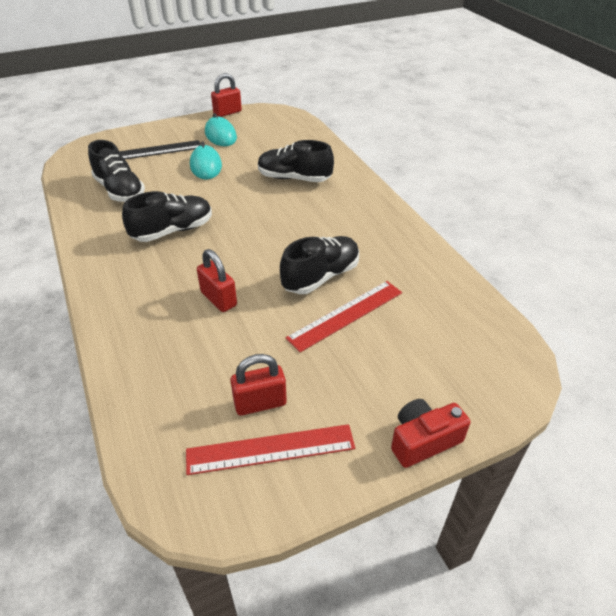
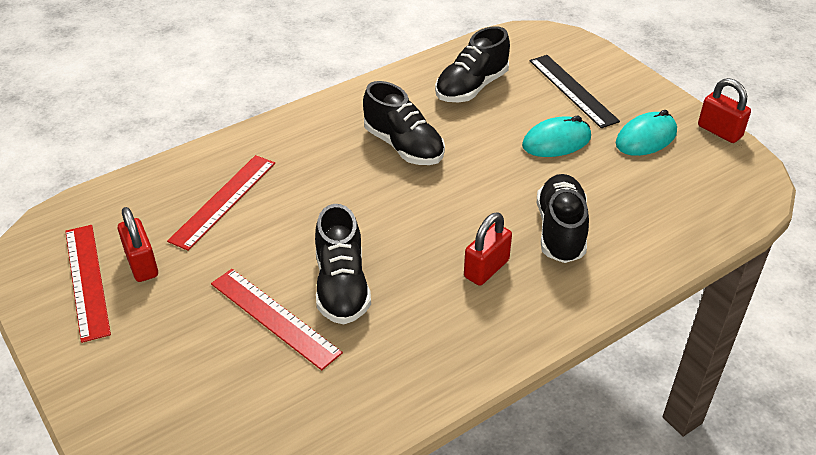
camera: 80 degrees right, 0 degrees up
(192, 341) = (224, 201): none -> red ruler
(219, 299) = (289, 207): red padlock -> red padlock (486, 269)
(321, 277) = (342, 286): black shoe -> black shoe turned 45 degrees clockwise
(423, 440) = (86, 399): red camera -> none

